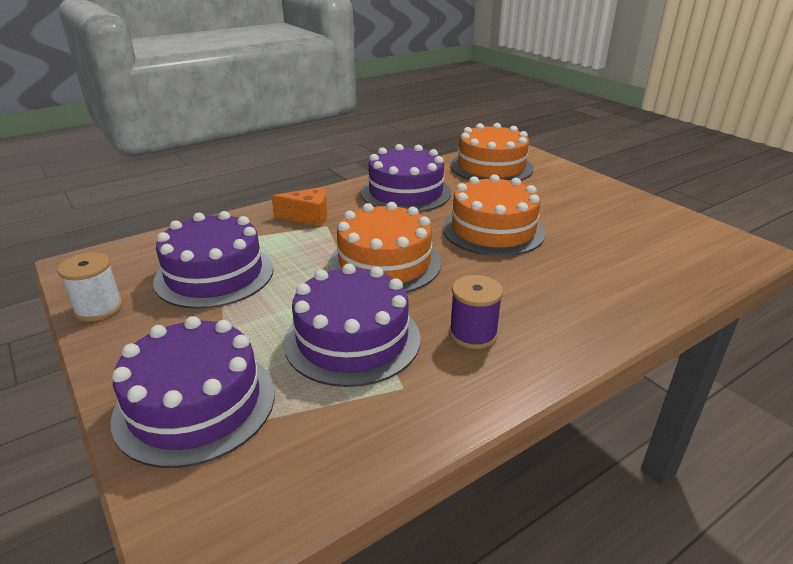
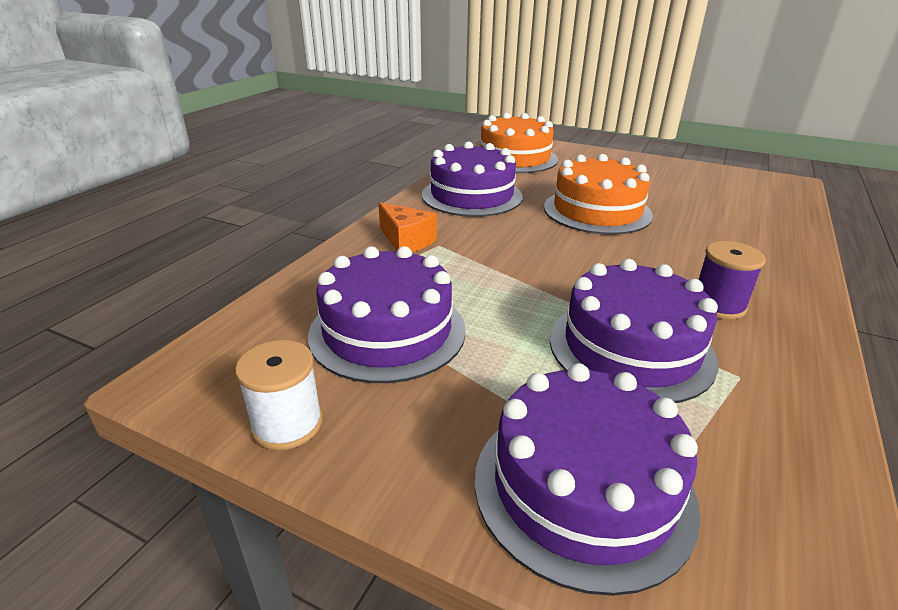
camera: 30 degrees left, 0 degrees up
(308, 217) = (406, 241): orange cheese -> orange cheese turned 75 degrees clockwise
(384, 263) = (550, 265): orange cake -> none

